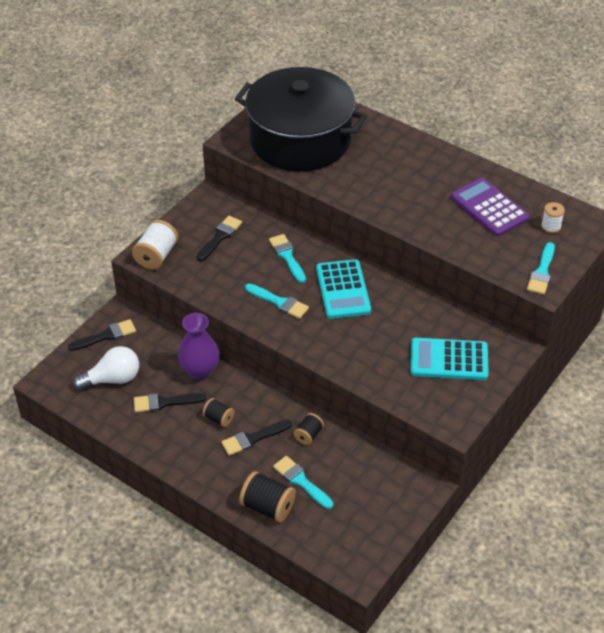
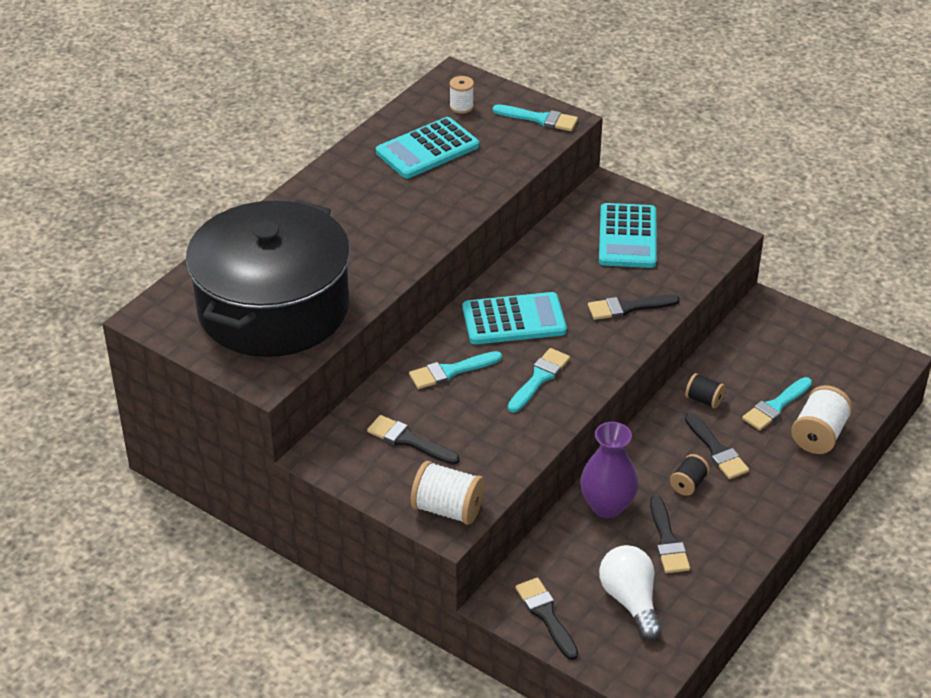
camera: 90 degrees left, 5 degrees down
(267, 506) = (819, 435): black spool -> white spool
(359, 355) = (628, 307): none -> black brush
(489, 208) = (427, 149): purple calculator -> turquoise calculator

